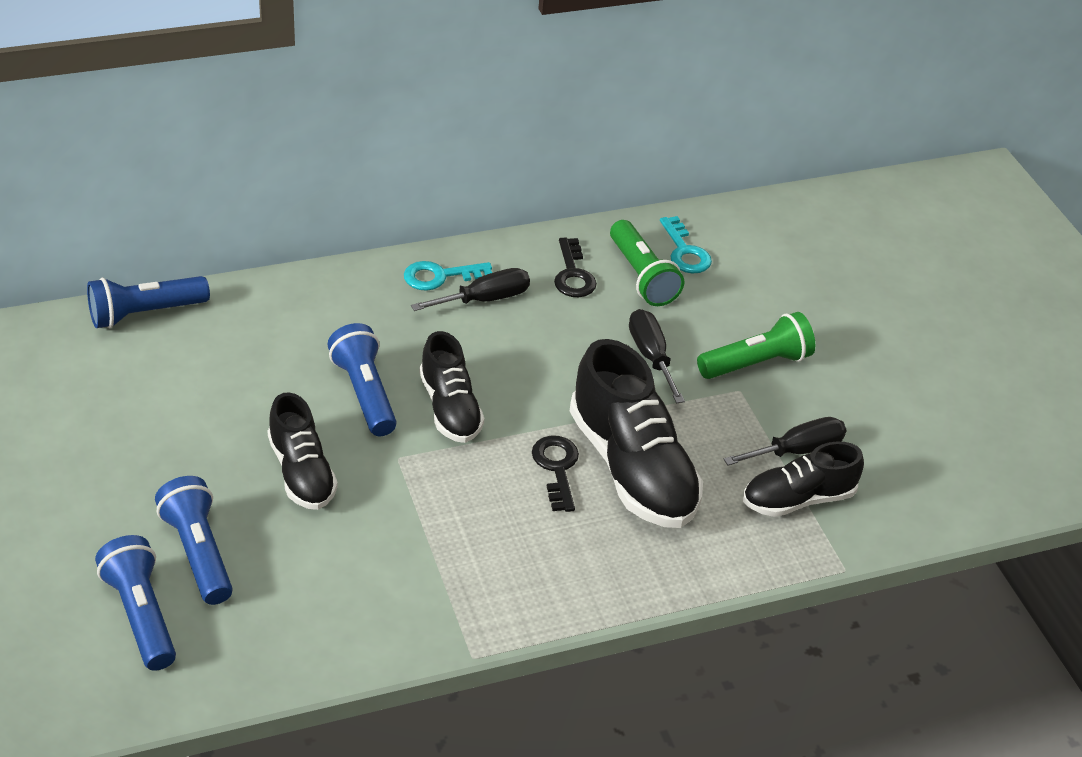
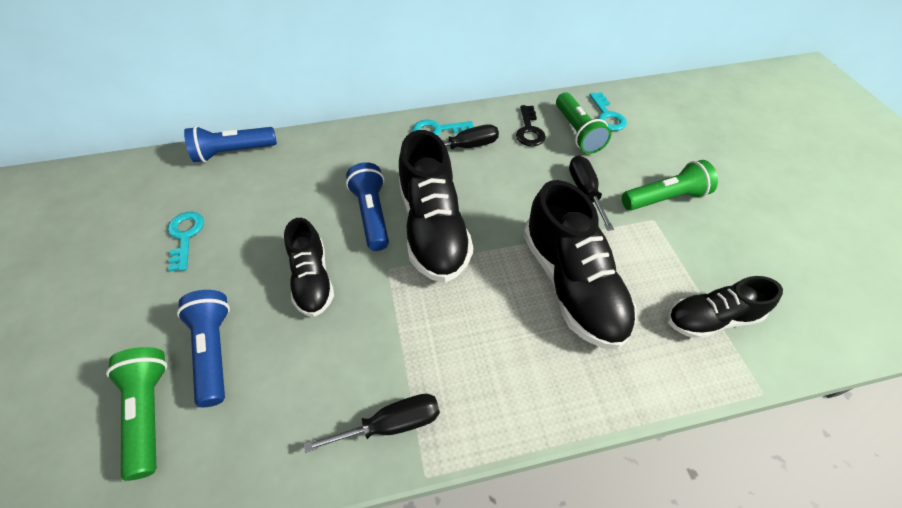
camera: 10 degrees right, 10 degrees up
(114, 426) = (185, 236): none -> turquoise key
(141, 614) = (149, 412): blue flashlight -> green flashlight
(450, 408) = (433, 228): black shoe -> black shoe, size x1.66
(557, 468) = (511, 282): black key -> none
(797, 450) = (705, 273): black screwdriver -> black screwdriver (392, 424)

